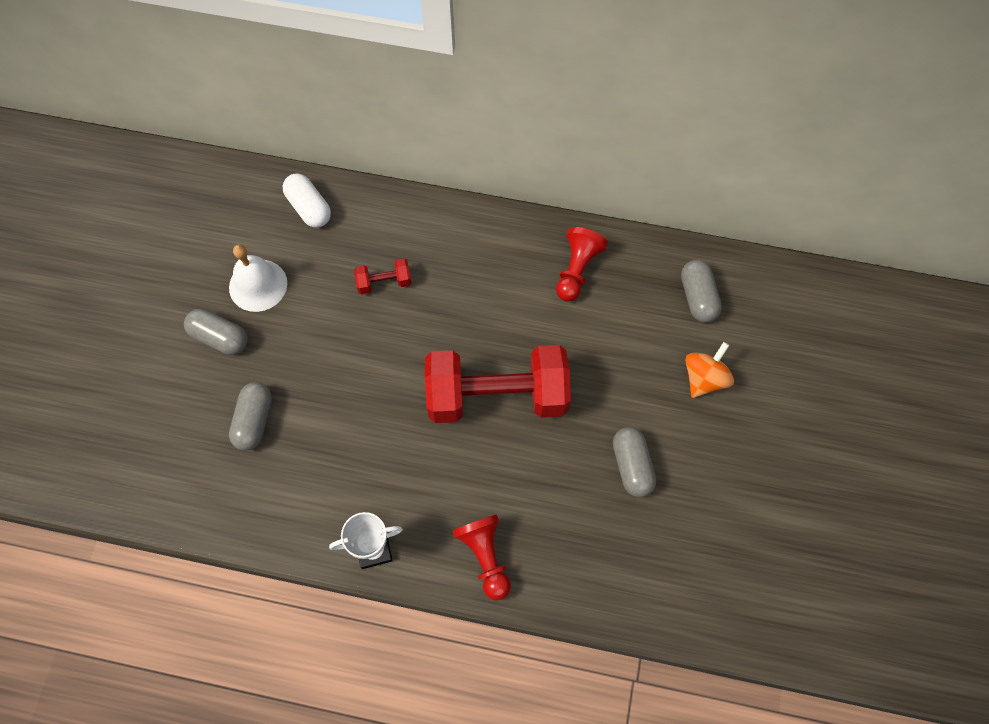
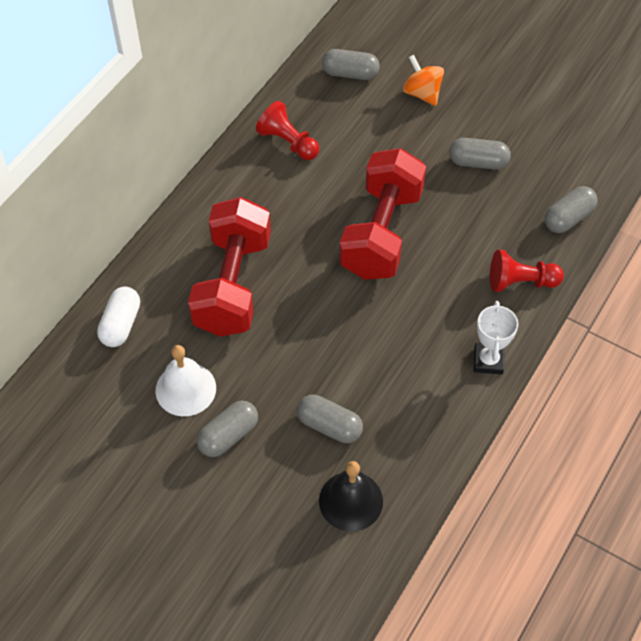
camera: 70 degrees left, 10 degrees down
(180, 466) = (351, 501): none -> black bell
(309, 208) = (121, 324): white capsule -> white capsule turned 60 degrees counterclockwise
(384, 282) = (232, 284): red dumbbell -> red dumbbell, size x2.44
(593, 586) = (568, 218): none -> grey capsule

